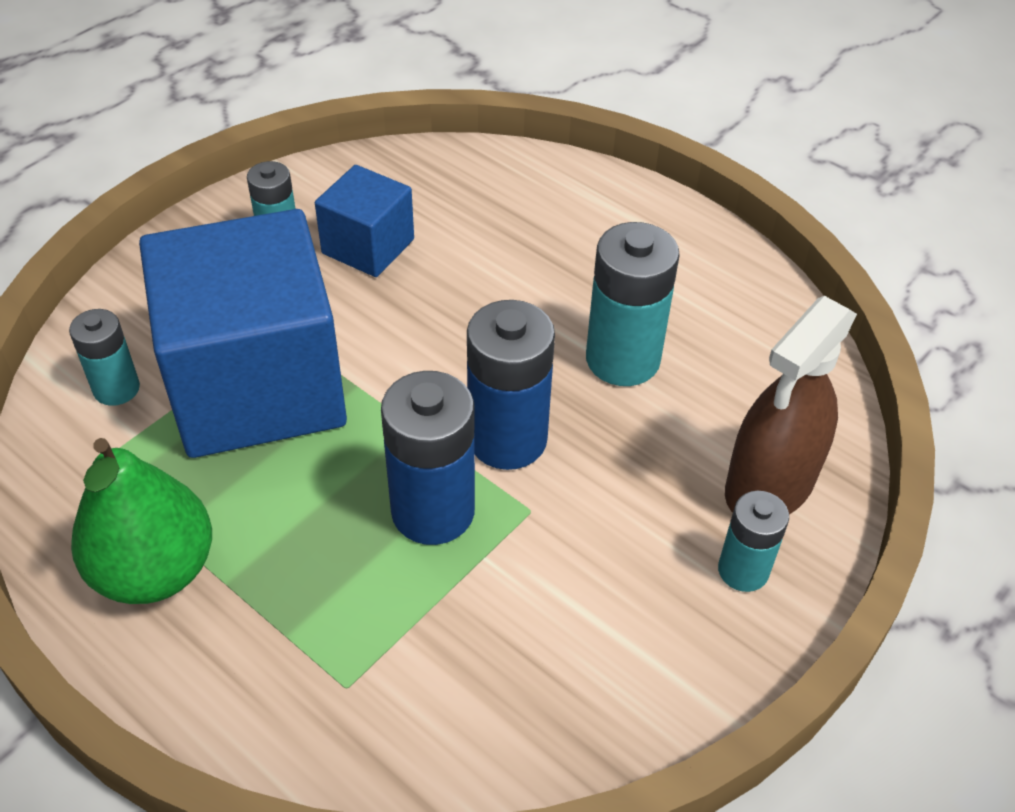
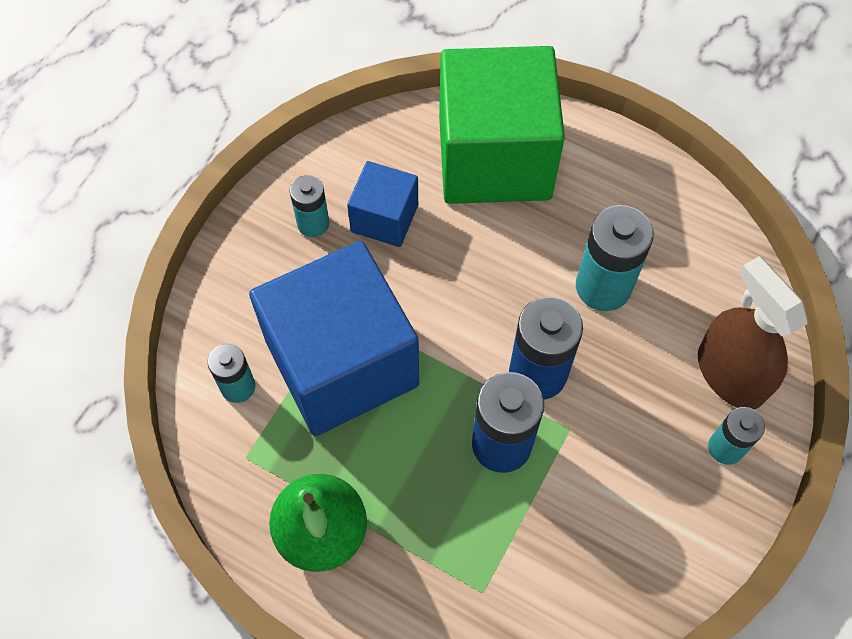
camera: 10 degrees left, 15 degrees up
(524, 208) = (494, 158): none -> green cube
(770, 485) = (730, 374): brown spray bottle -> brown spray bottle turned 120 degrees clockwise

